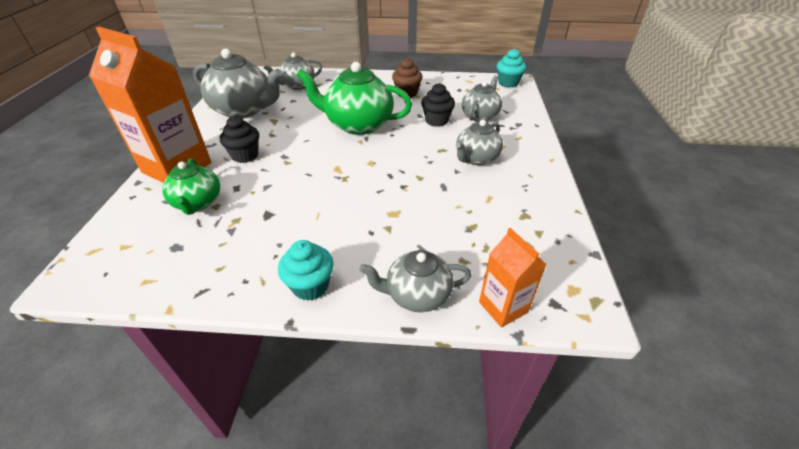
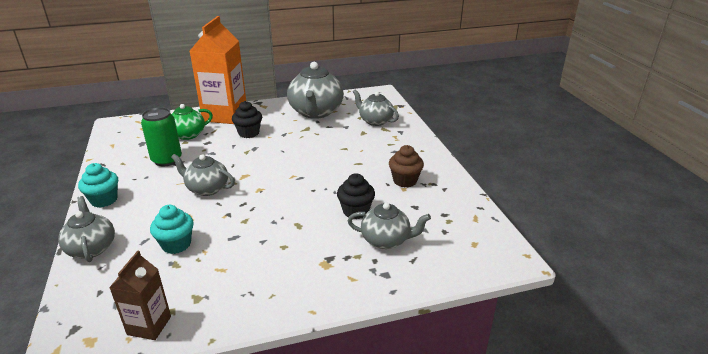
camera: 70 degrees right, 10 degrees down
(250, 224) = (167, 160): none -> green can
(358, 125) = (321, 168): green teapot -> none
(476, 158) = (290, 250): grey teapot -> grey teapot (207, 188)
(503, 307) = (73, 296): orange carton -> none
(508, 83) = (498, 252): turquoise cupcake -> turquoise cupcake (176, 244)
(556, 247) = (149, 325): none -> brown carton

